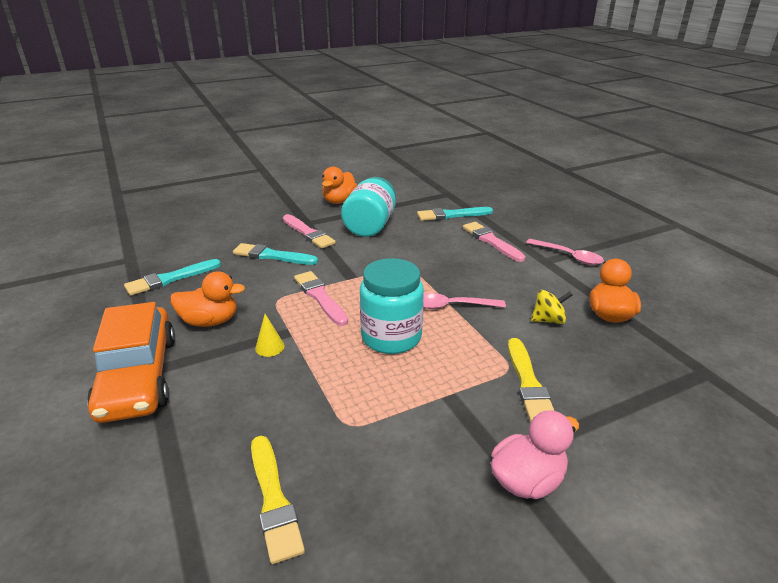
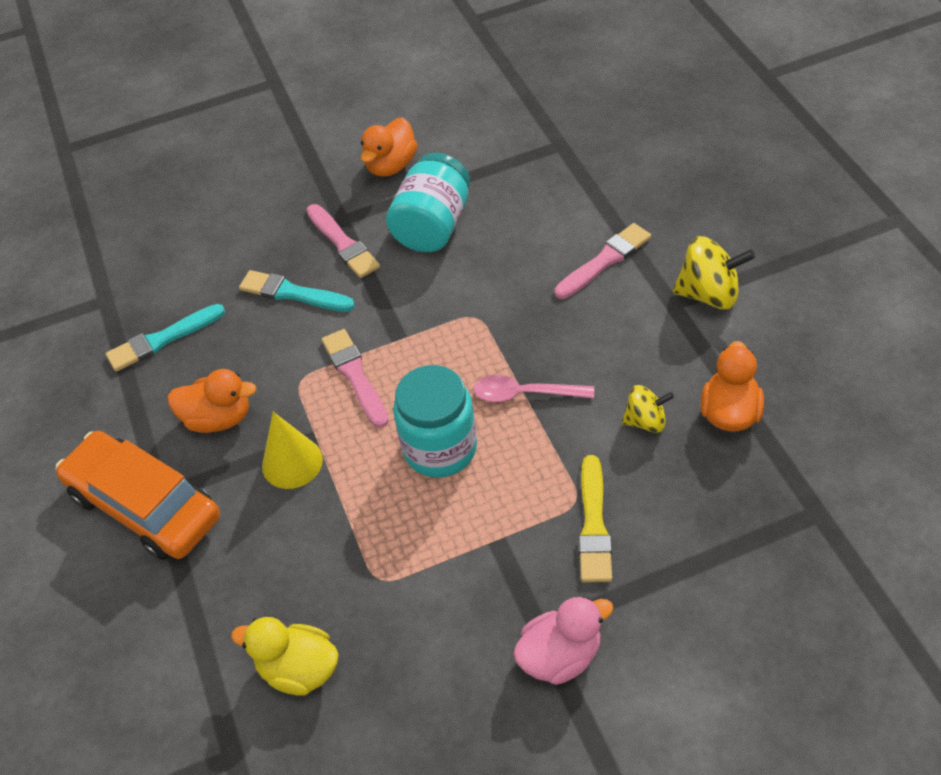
camera: 10 degrees right, 20 degrees up
(138, 376) = (145, 506): orange car -> orange car turned 135 degrees clockwise
(270, 347) = (292, 462): yellow cone -> yellow cone, size x1.74
(273, 500) = (299, 669): yellow brush -> yellow duck
(452, 215) = (557, 199): turquoise brush -> none
(491, 241) = (604, 261): pink brush -> pink brush turned 75 degrees clockwise
(568, 256) = (709, 294): pink spoon -> yellow spinning top

